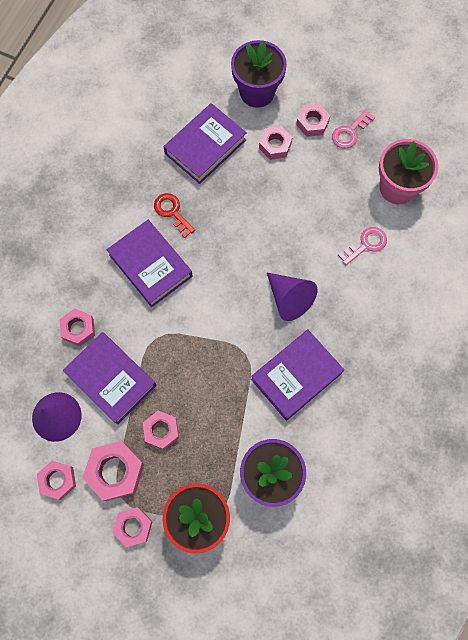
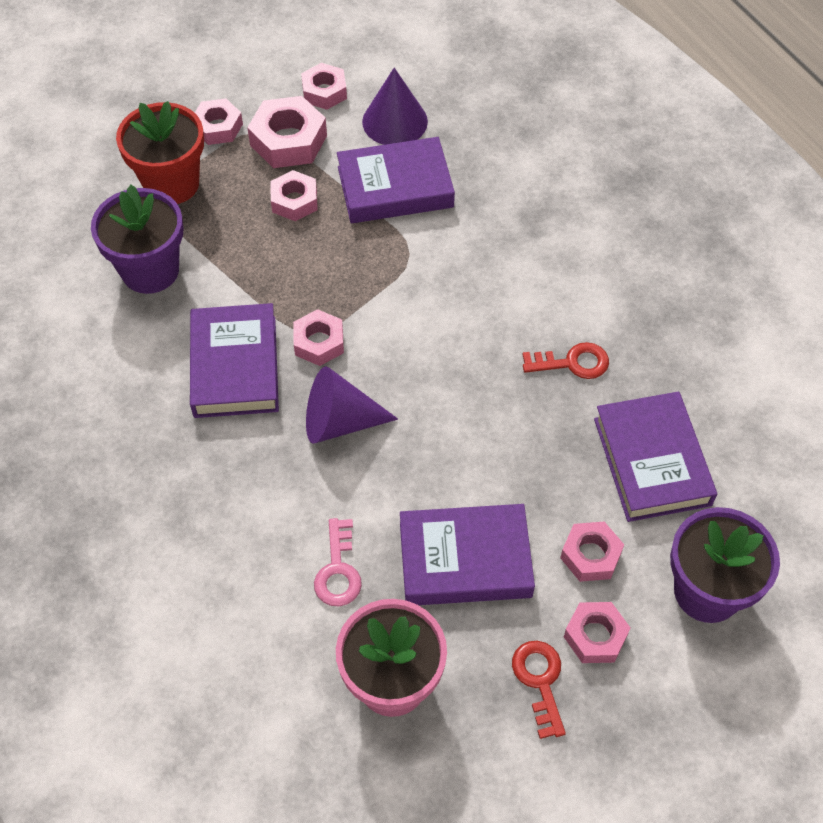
camera: 125 degrees right, 15 degrees down
(78, 329) = (484, 187): pink nut -> pink nut (319, 342)
(150, 265) = (511, 298): purple book -> purple book (465, 560)
(350, 132) = (540, 681): pink key -> red key

